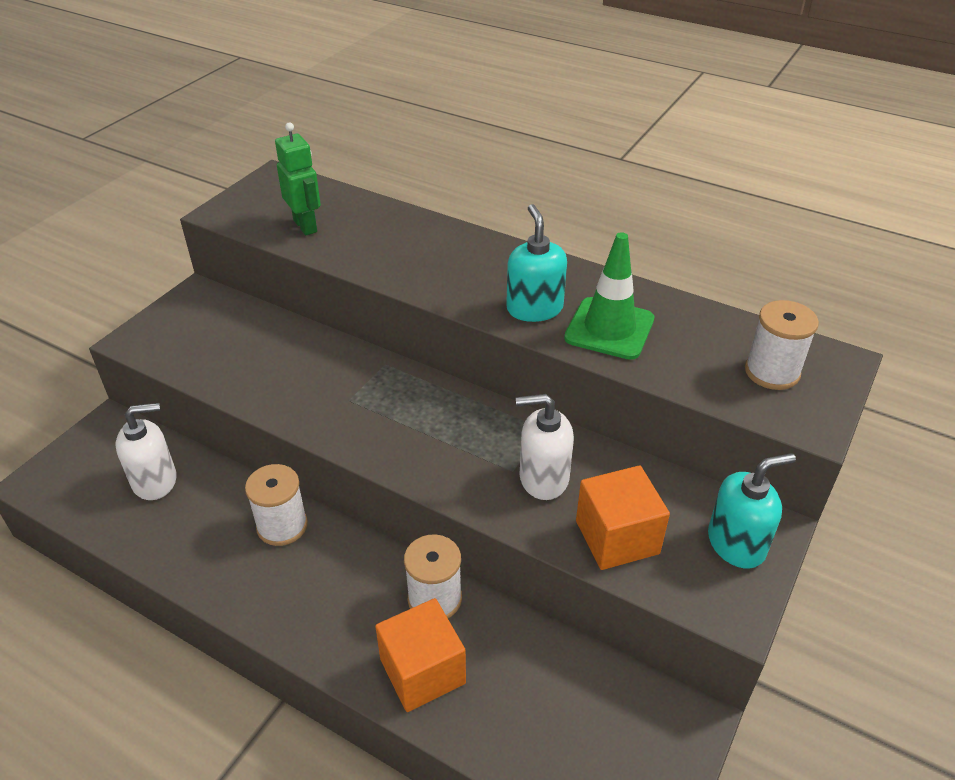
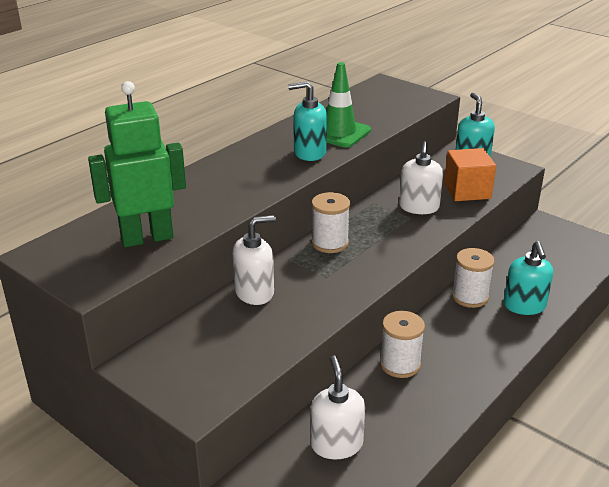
camera: 80 degrees left, 10 degrees down
(305, 226) = (147, 238): green robot -> green robot, size x1.57
(312, 348) = (255, 292): none -> white soap dispenser
(422, 671) = (524, 306): orange cube -> turquoise soap dispenser
(772, 372) = (390, 98): white spool -> white spool (330, 243)

